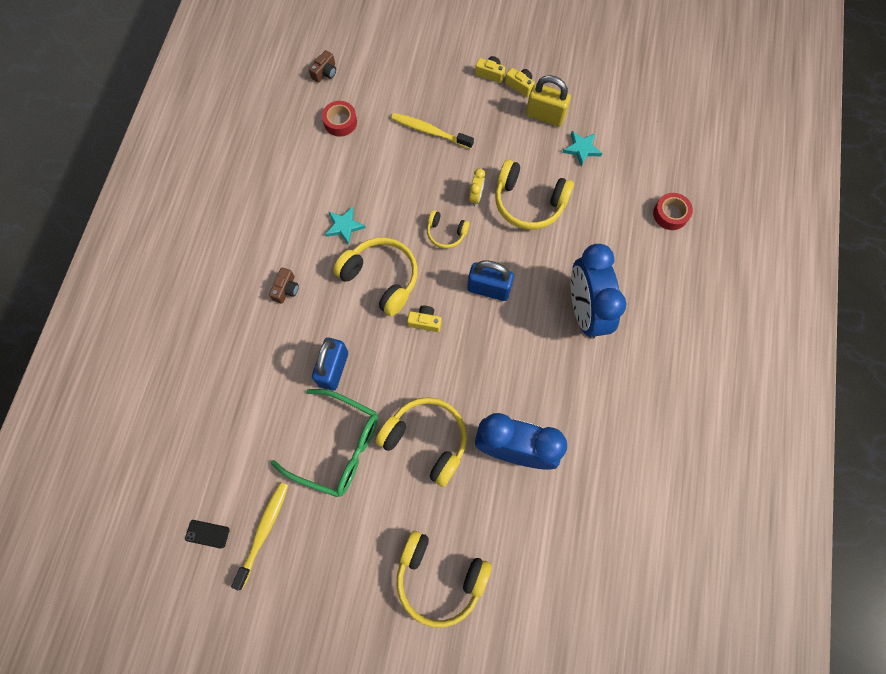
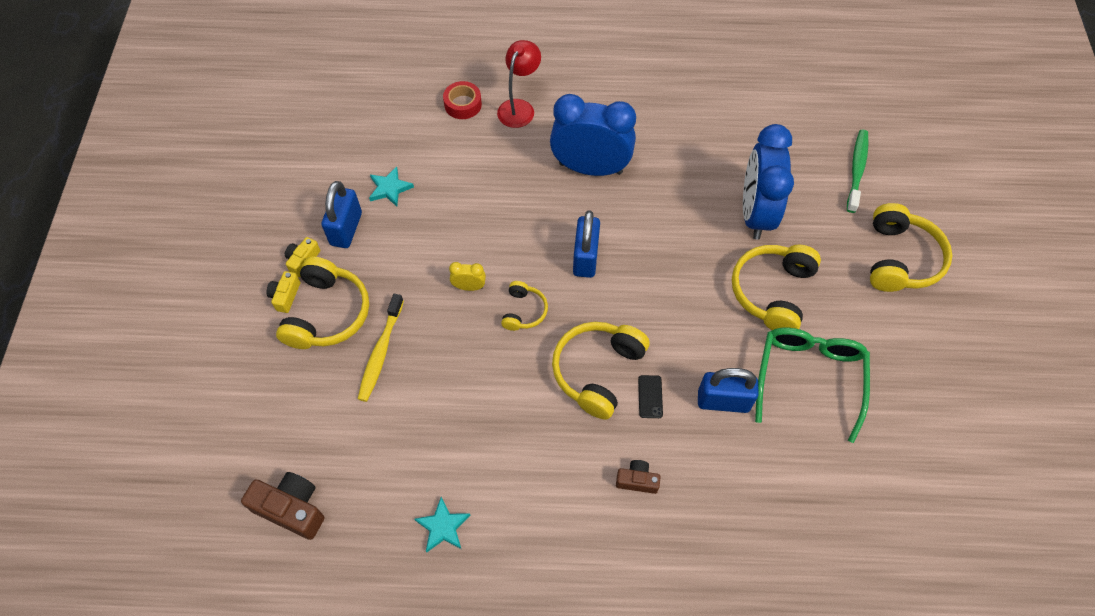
camera: 100 degrees left, 10 degrees down
(207, 534) = (951, 495): black phone -> black phone (650, 396)
(263, 532) = (925, 434): yellow toothbrush -> none
(325, 72) = (291, 508): brown camera -> brown camera, size x1.73
(340, 122) = (376, 468): red tape -> none
(344, 226) = (535, 428): turquoise star -> turquoise star (443, 527)
(425, 322) = (640, 315): yellow camera -> none
(529, 202) = (469, 232): yellow headphones -> yellow headphones (327, 313)
(545, 116) = (346, 229): yellow padlock -> blue padlock
(551, 572) = (856, 170): none -> green toothbrush
(585, 311) = (590, 168): blue clock -> blue clock turned 150 degrees counterclockwise
(663, 261) = (519, 107): none -> red lamp

